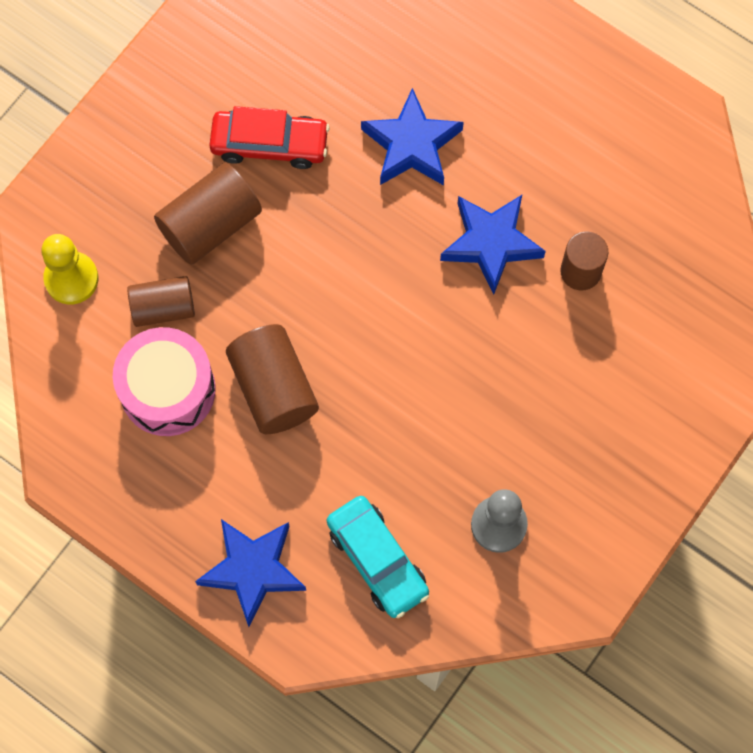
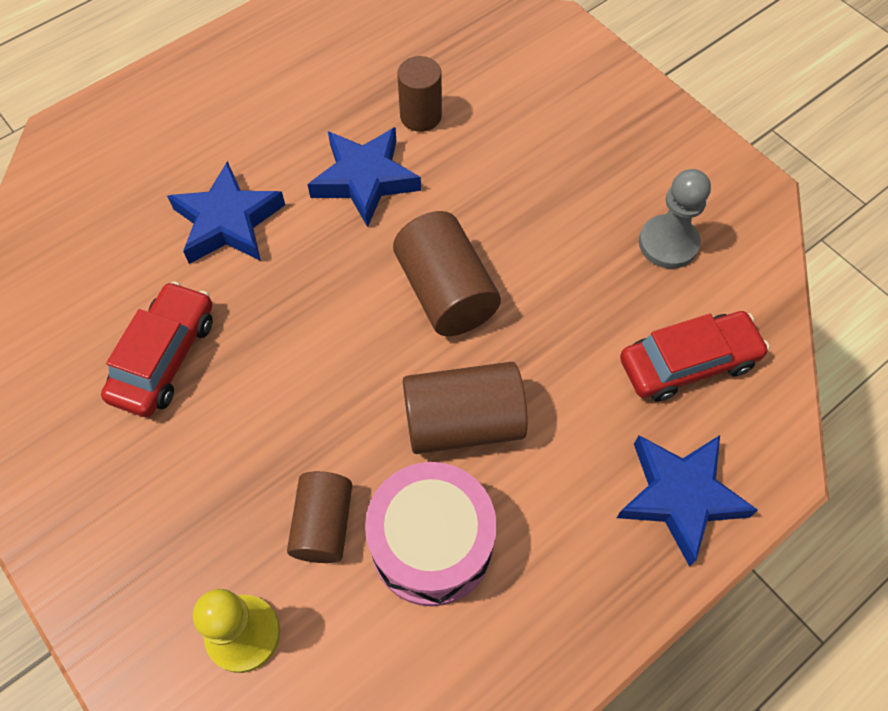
camera: 75 degrees left, 10 degrees down
(210, 225) = (237, 444): brown cylinder -> brown cylinder (445, 292)
(377, 560) = (688, 363): turquoise car -> red car

